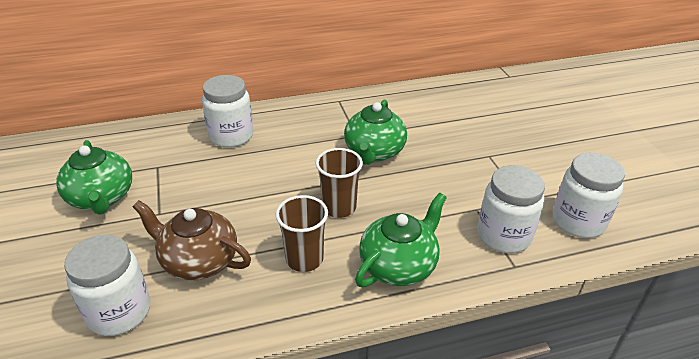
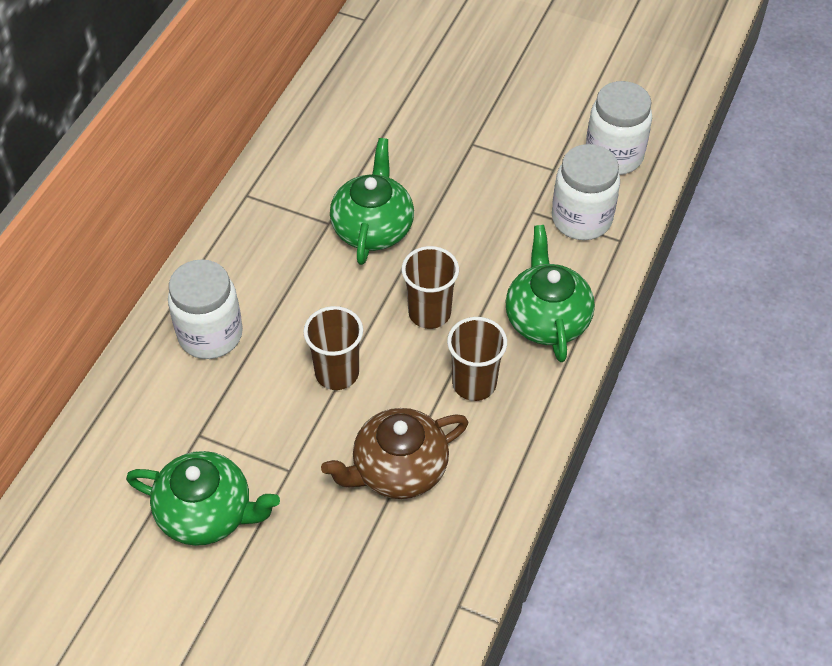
camera: 50 degrees left, 15 degrees up
(119, 312) = (410, 566): white jar -> none
(251, 194) = (337, 373): none -> brown cup
(374, 152) = (373, 228): green teapot -> green teapot turned 135 degrees counterclockwise

